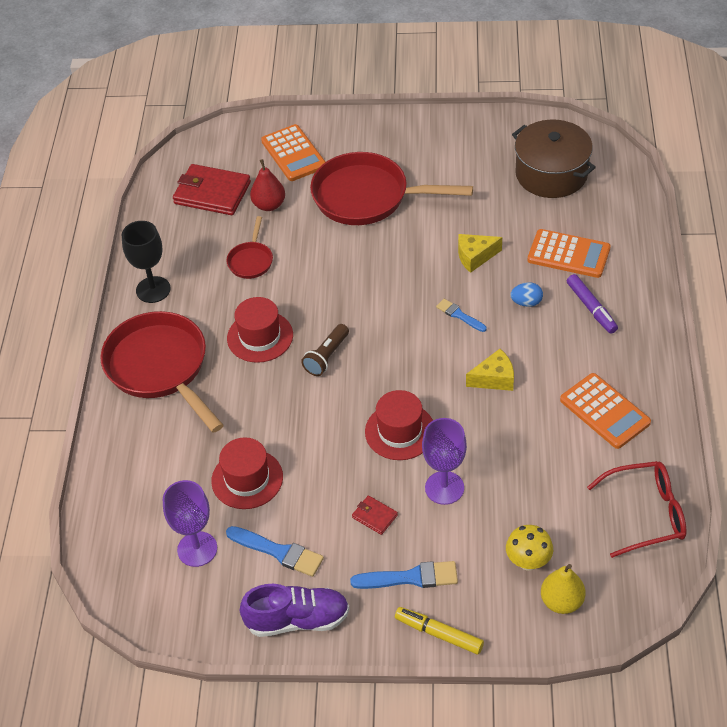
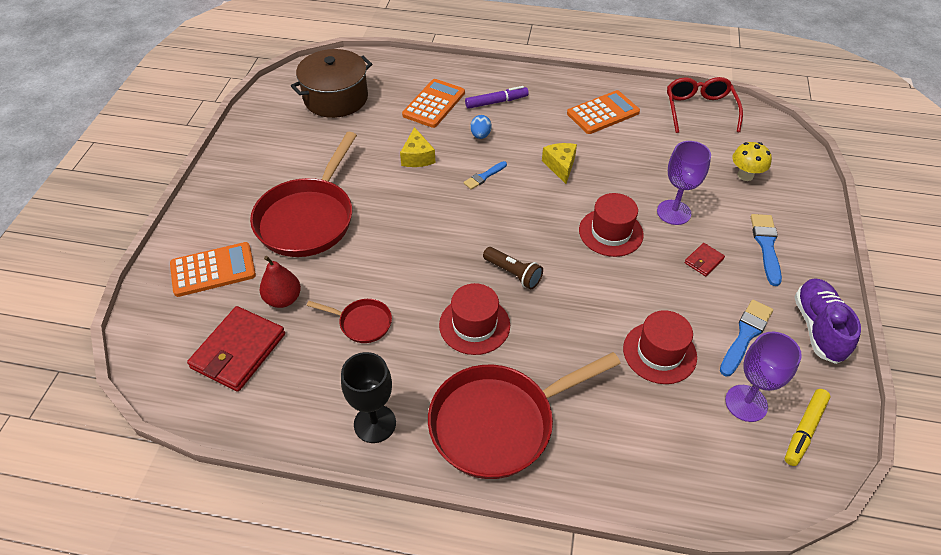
camera: 85 degrees left, 0 degrees up
(439, 634) = (818, 235): yellow marker -> yellow marker (804, 430)
(561, 601) = (780, 164): yellow pear -> none

